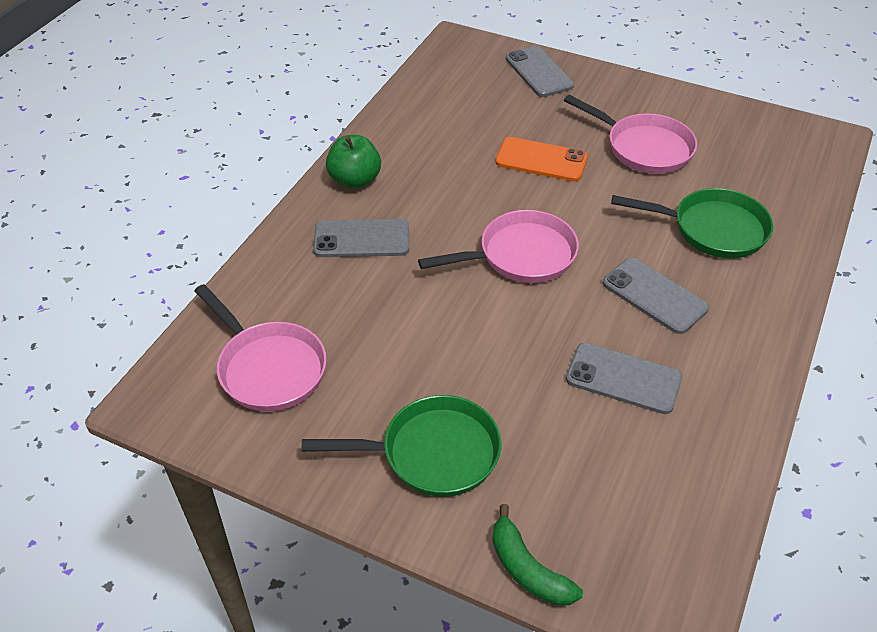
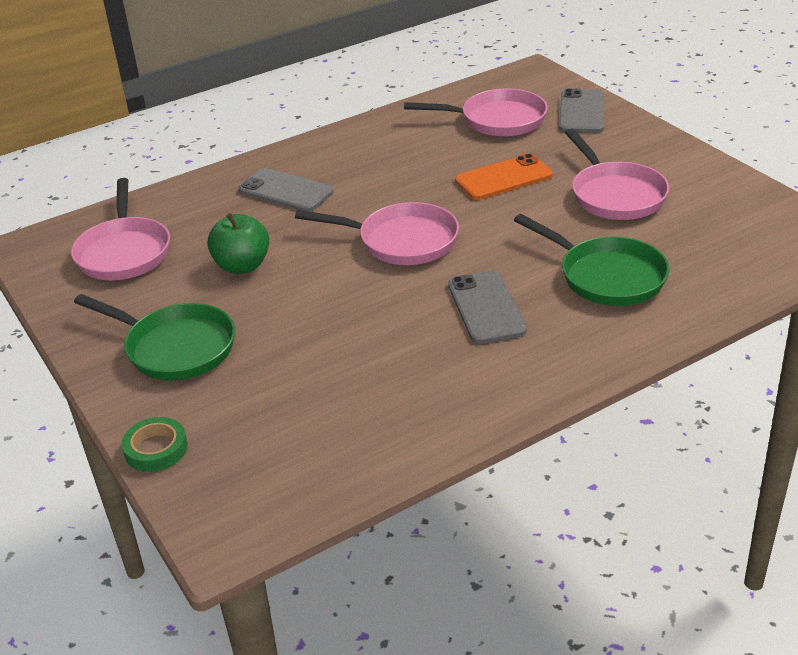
camera: 35 degrees right, 10 degrees down
(355, 180) = (327, 150): green apple -> green apple (242, 266)
(477, 101) = (497, 120): none -> pink pan
(528, 569) = (156, 449): green banana -> green tape
(541, 160) = (503, 178): orange phone -> orange phone turned 75 degrees counterclockwise
(623, 379) = (384, 356): grey phone -> none

